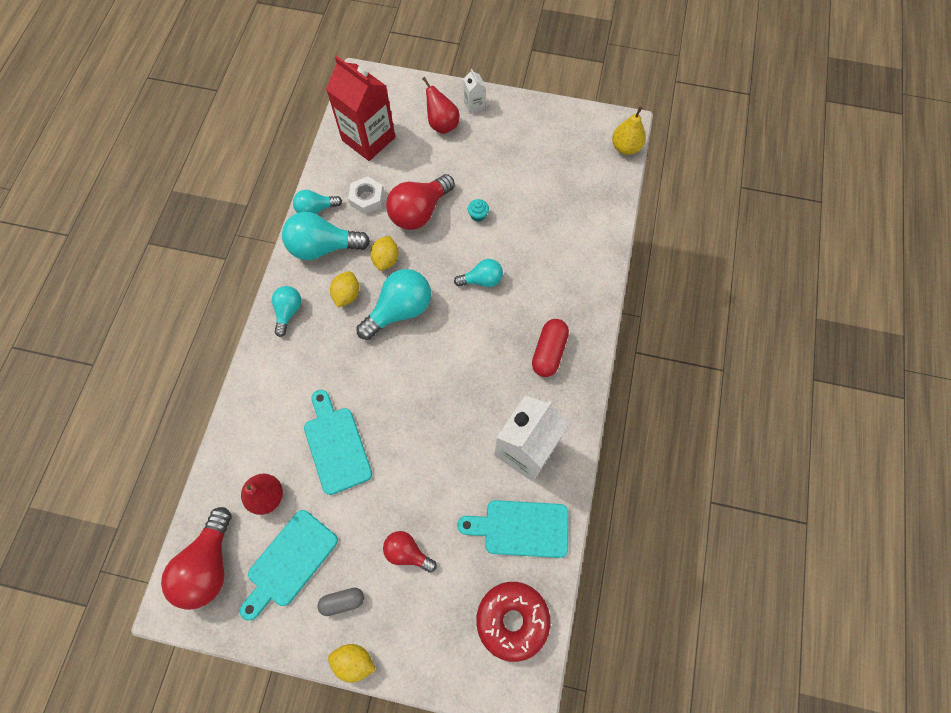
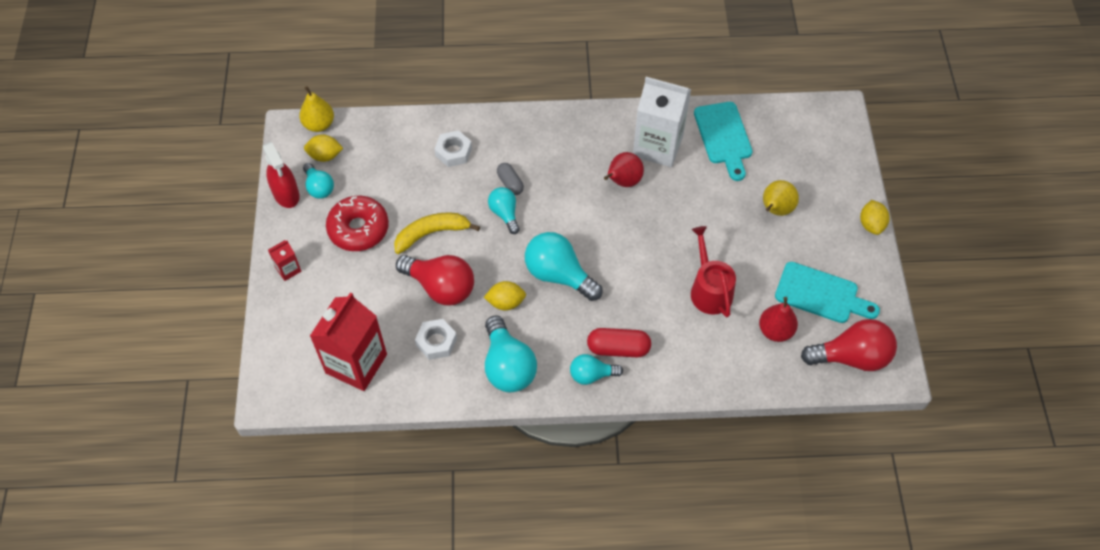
camera: 105 degrees left, 10 degrees down
(316, 209) = (463, 389): turquoise light bulb -> turquoise light bulb (319, 187)
(336, 445) = (709, 289): turquoise cutting board -> red watering can
(342, 601) = (833, 245): grey capsule -> grey capsule (510, 183)
(347, 295) = (556, 326): yellow lemon -> yellow lemon (325, 156)
(407, 552) = (775, 210): red light bulb -> yellow pear
(442, 124) = (321, 294): red pear -> red pear (623, 181)
(474, 105) = (288, 269): white carton -> red carton
(478, 215) = (431, 233): turquoise cupcake -> yellow banana
(512, 620) = (794, 128): red donut -> red donut (358, 229)
(549, 352) = (562, 146): red capsule -> red capsule (618, 348)
(552, 113) = (286, 194): none -> red spray bottle
(566, 251) = (453, 152): none -> white nut

